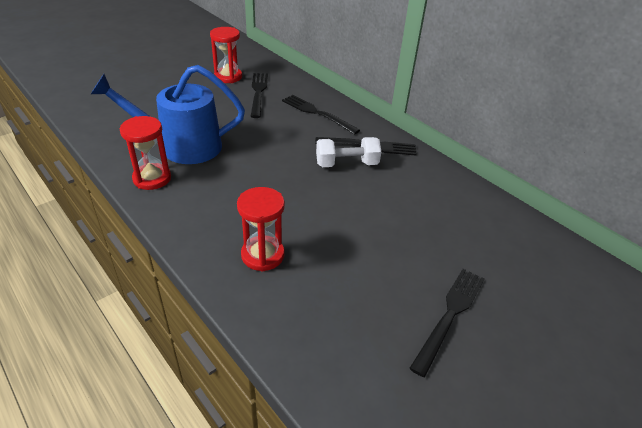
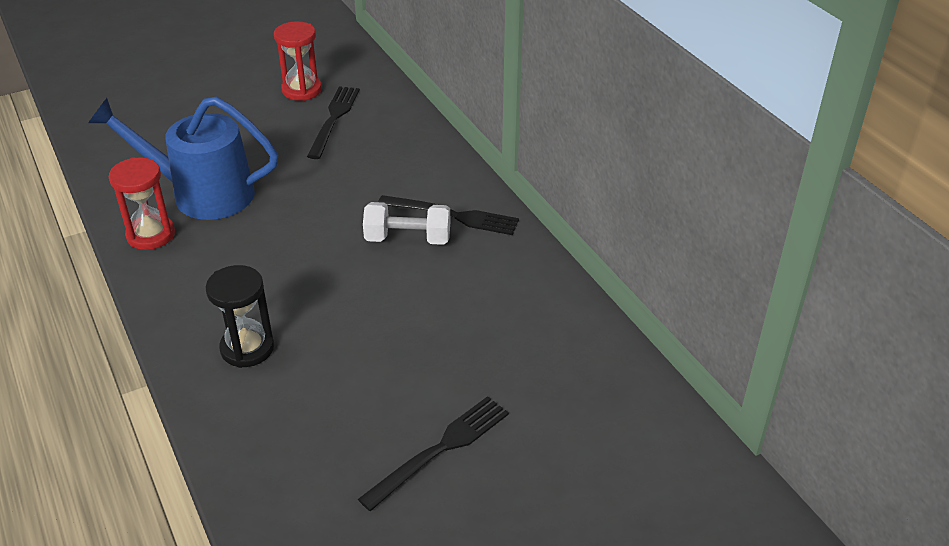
camera: 15 degrees right, 0 degrees up
(262, 255) = (247, 348): red hourglass -> black hourglass
(317, 113) = (402, 158): black fork -> none

